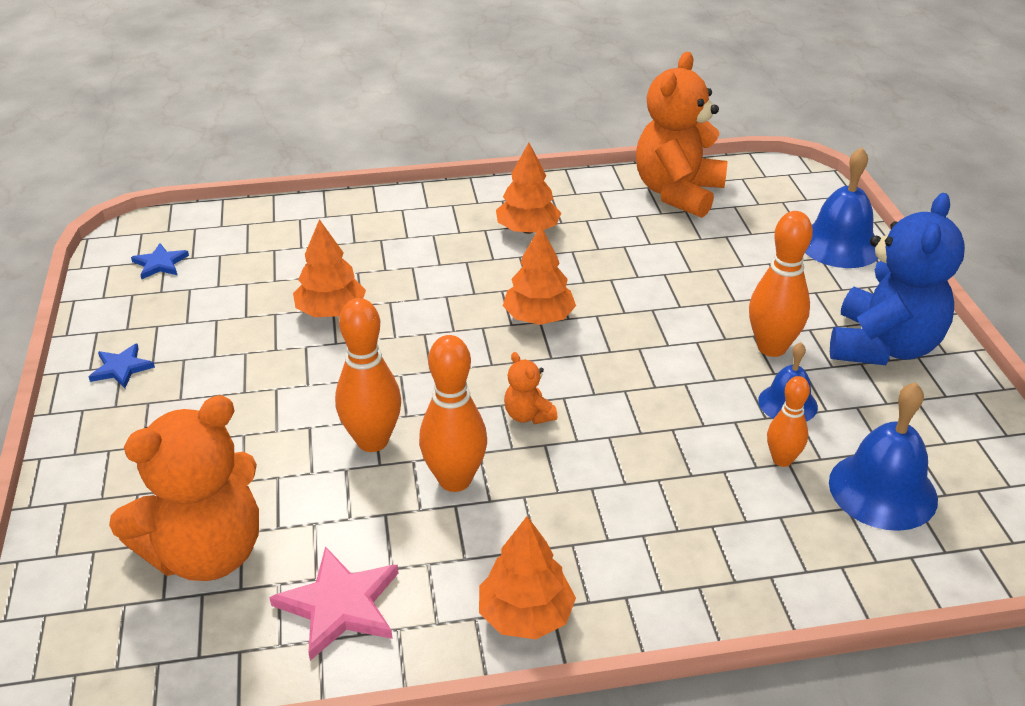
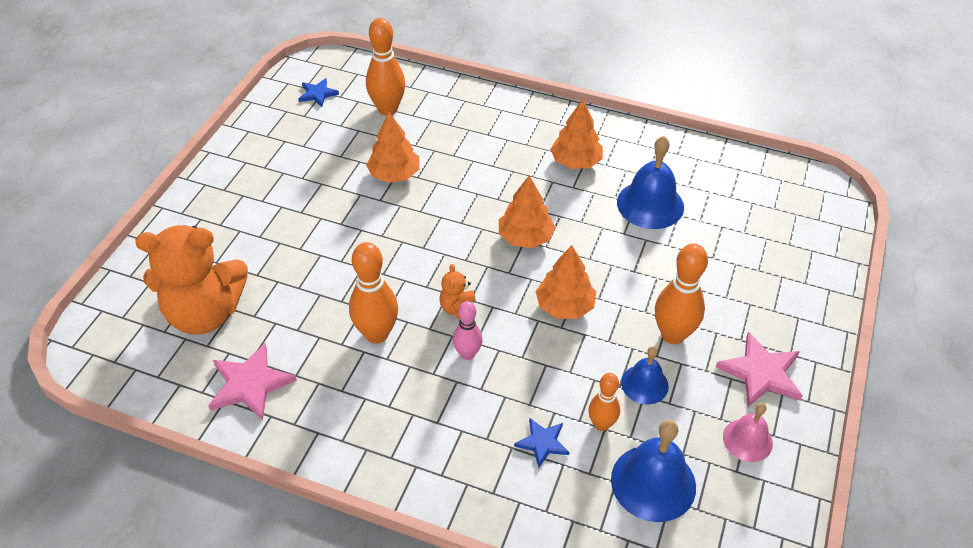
camera: 30 degrees right, 10 degrees up
(121, 368) = (244, 164): blue star -> blue star (542, 443)
(372, 441) = (349, 282): orange bowling pin -> orange bowling pin (387, 109)
(526, 615) = (347, 446): orange tree -> orange tree (565, 306)
(579, 455) = (467, 354): none -> pink bowling pin
(677, 193) = (716, 173): orange teddy bear -> none
(839, 244) = (809, 271): blue bell -> blue bell (650, 204)
(883, 347) = (761, 373): blue teddy bear -> pink star
(928, 410) = (747, 440): none -> pink bell

